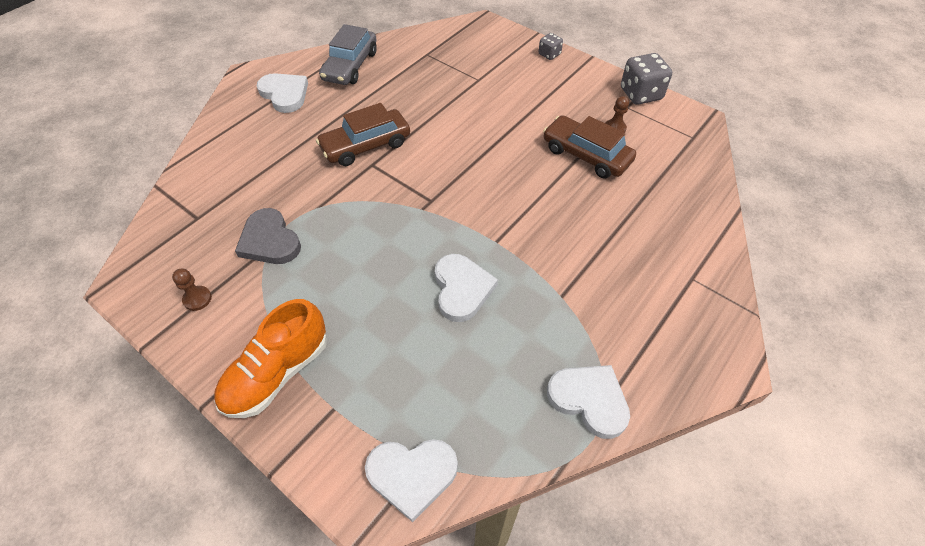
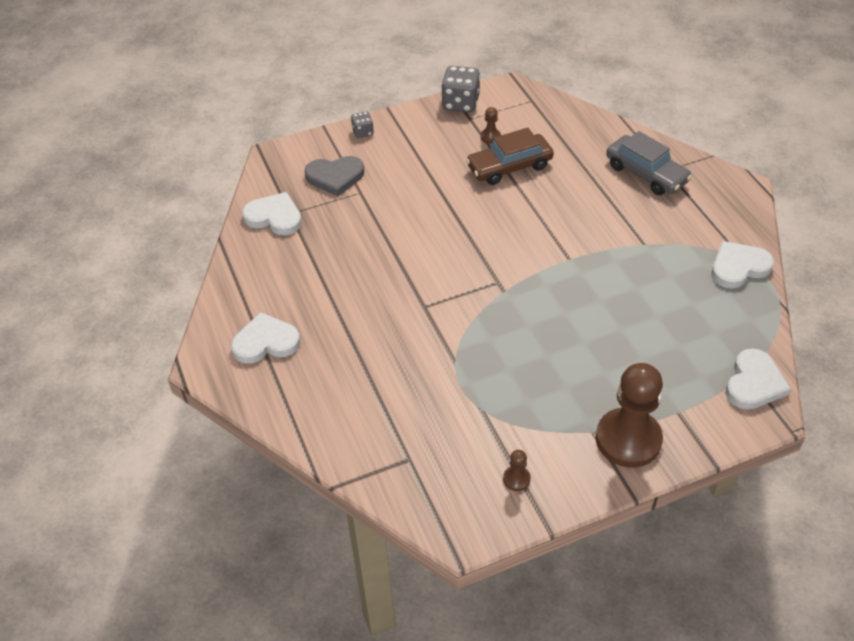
camera: 60 degrees left, 5 degrees down
(269, 240) = (476, 408): grey heart -> grey heart (335, 177)
(277, 373) = (628, 439): orange shoe -> brown pawn
(350, 66) = (260, 276): grey car -> grey car (646, 174)
(366, 145) = (395, 302): brown car -> none
(462, 289) = (606, 297): white heart -> white heart (274, 217)

